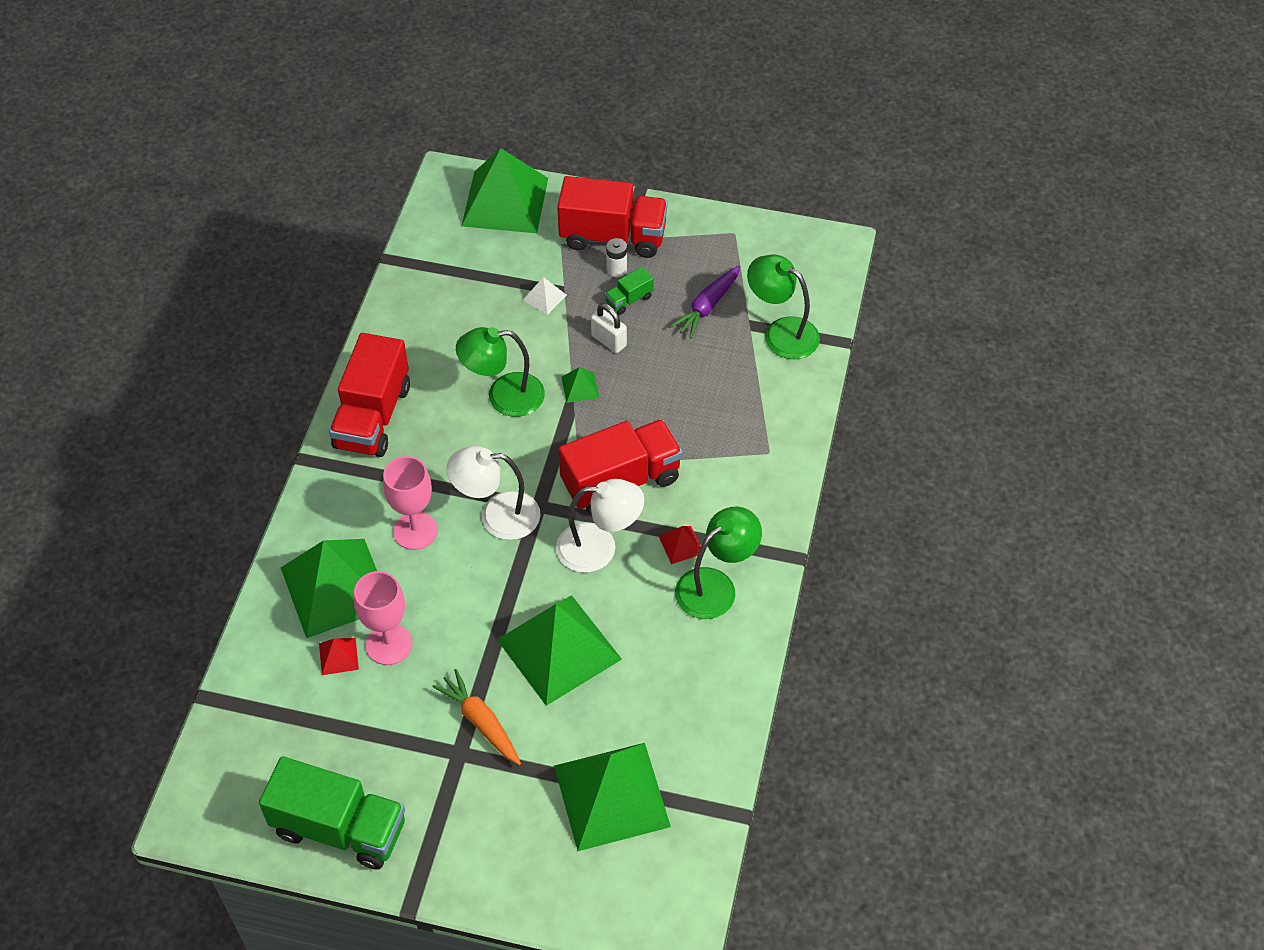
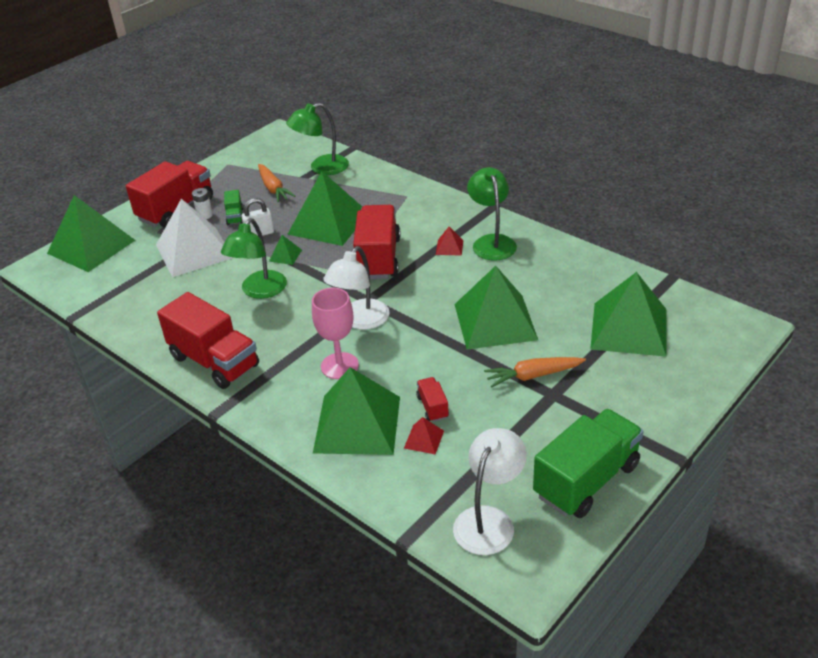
camera: 60 degrees left, 15 degrees down
(389, 644) = (432, 407): pink goblet -> red truck
(544, 297) = (194, 251): white pyramid -> white pyramid, size x2.47
(599, 548) = (425, 282): white lamp -> white lamp (489, 520)
(665, 397) = (328, 223): none -> green pyramid
(707, 307) = (273, 189): purple carrot -> orange carrot

